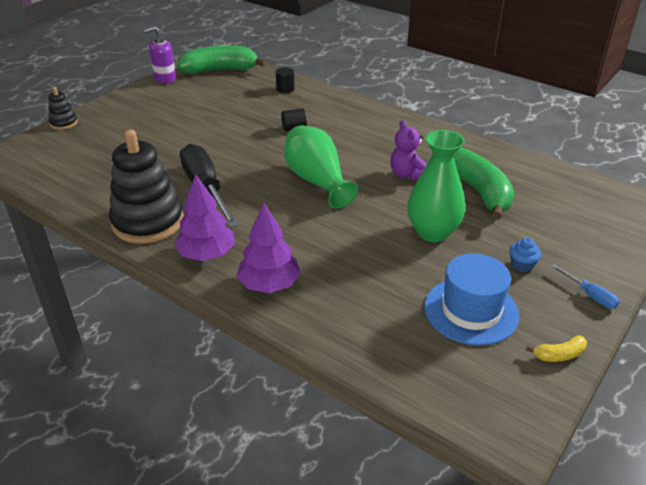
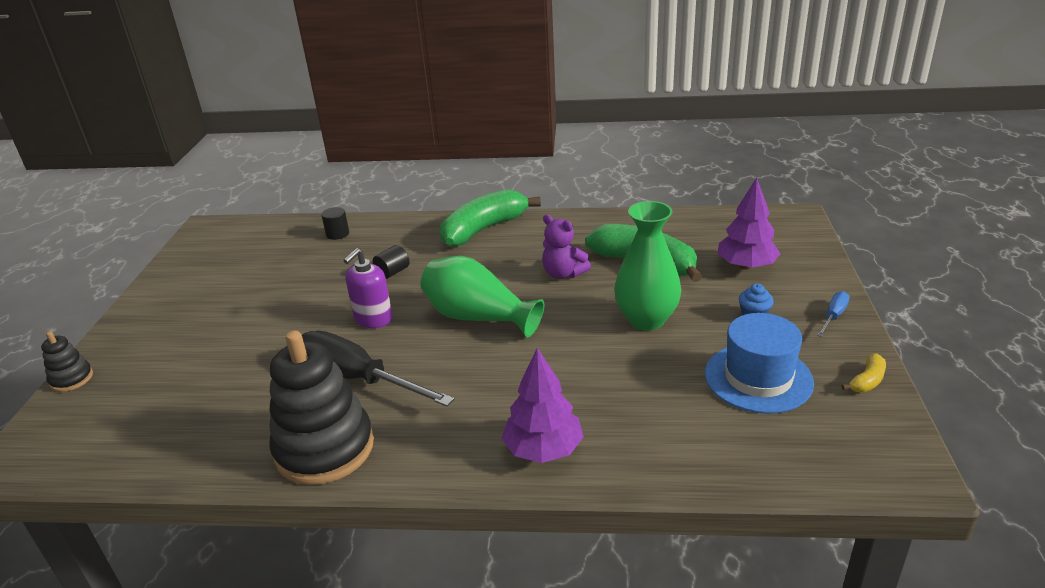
camera: 30 degrees left, 5 degrees down
(165, 78) = (167, 273): purple soap dispenser -> purple soap dispenser (373, 319)
(207, 254) = (438, 451): purple tree -> purple tree (746, 266)
(220, 70) = (233, 240): green banana -> green banana (483, 229)
(590, 295) = (833, 316): blue screwdriver -> blue screwdriver turned 75 degrees counterclockwise

